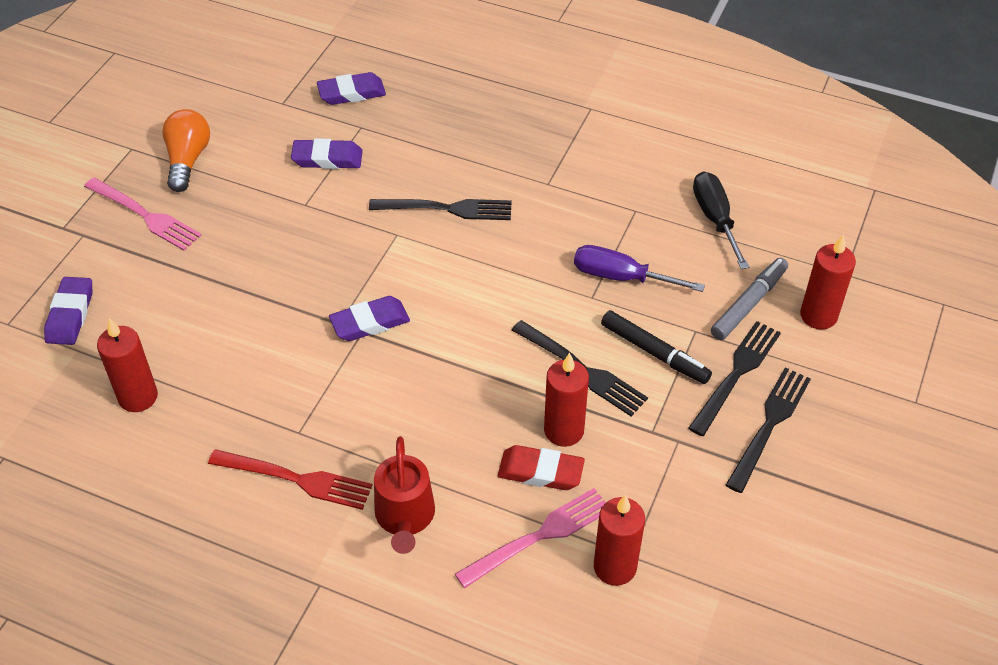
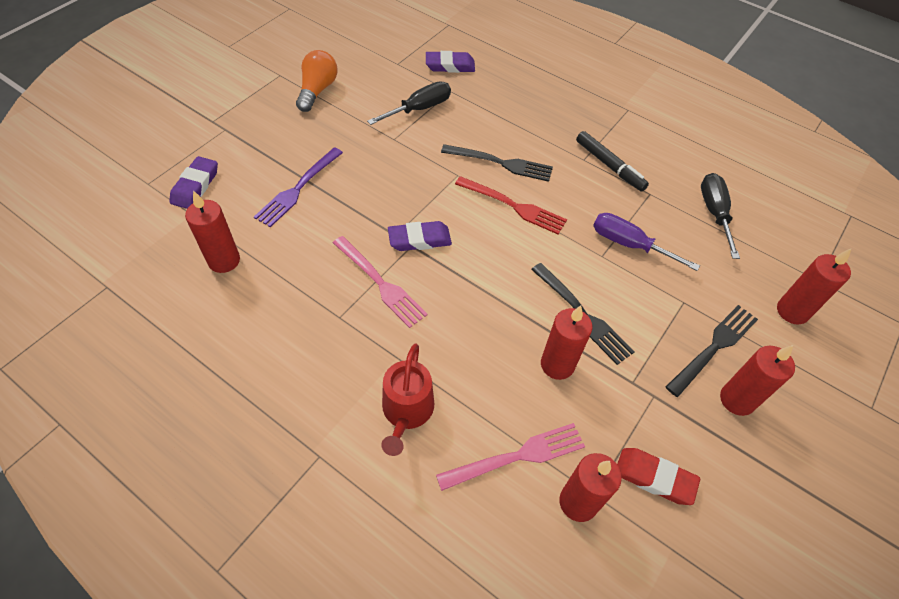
camera: 10 degrees right, 5 degrees up
(145, 215) = (274, 124): pink fork -> pink fork (380, 283)
(202, 291) = (298, 189): none -> purple fork
(296, 479) = (326, 357): red fork -> red fork (513, 206)
(327, 158) = (419, 109): purple eraser -> black screwdriver
(540, 472) = (530, 397): red eraser -> red eraser (654, 478)
(654, 352) = (646, 313): black marker -> black marker (609, 166)
(748, 304) = (733, 288): grey marker -> none
(769, 425) = (737, 400): black fork -> red candle

